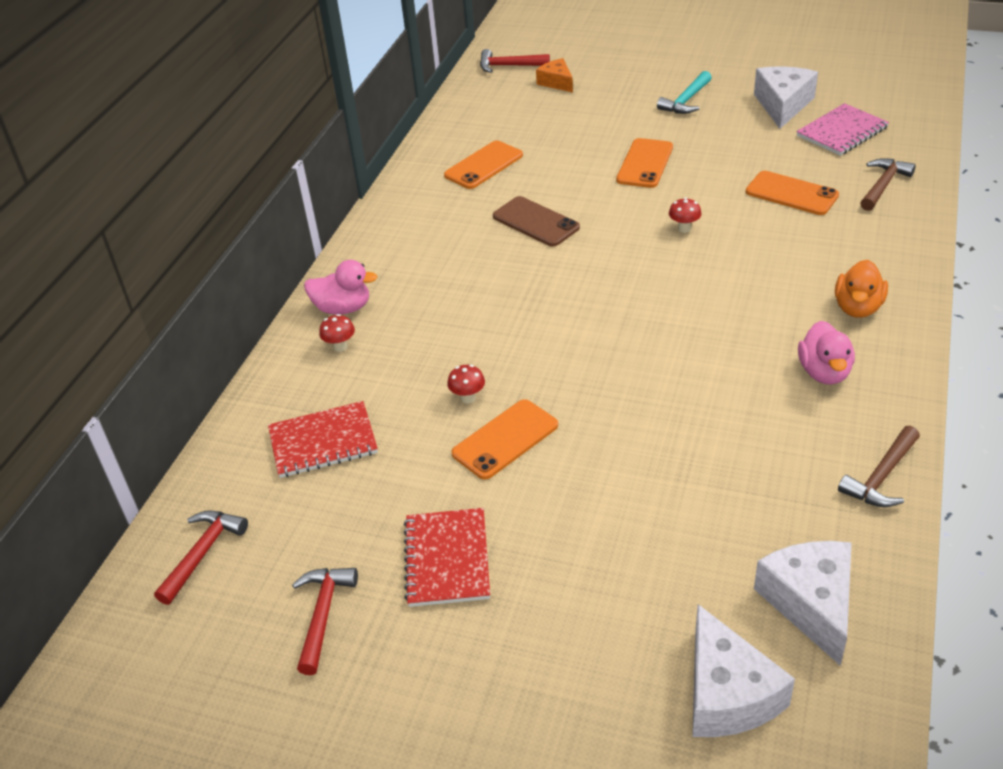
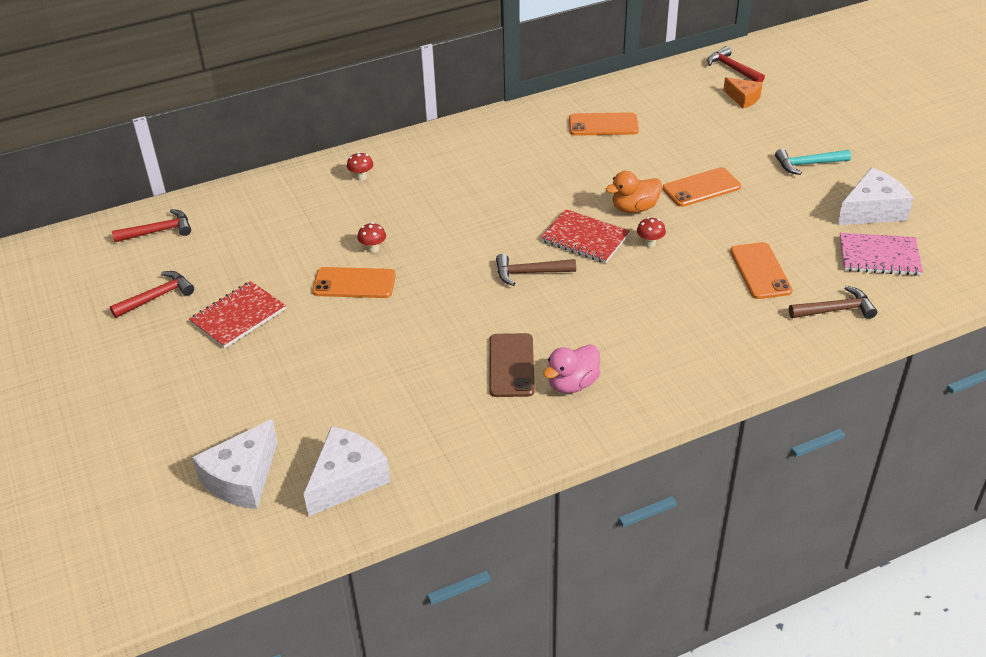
camera: 45 degrees right, 0 degrees up
(323, 442) = (279, 219): red notebook -> red notebook (585, 238)
(343, 308) = (395, 158): pink duck -> none
(535, 222) = (572, 179): brown phone -> brown phone (511, 365)
(556, 82) = (743, 98): orange cheese -> orange cheese turned 120 degrees clockwise
(857, 308) = (664, 366): orange duck -> orange duck (634, 208)
(881, 476) = (496, 459): brown hammer -> brown hammer (530, 273)

